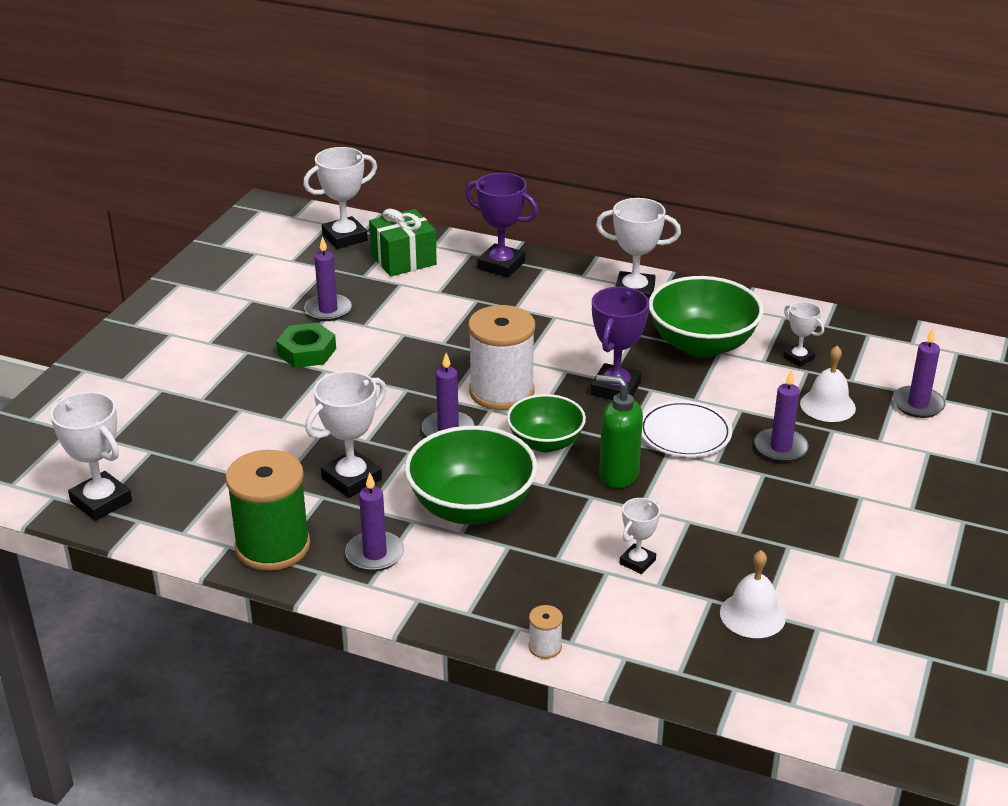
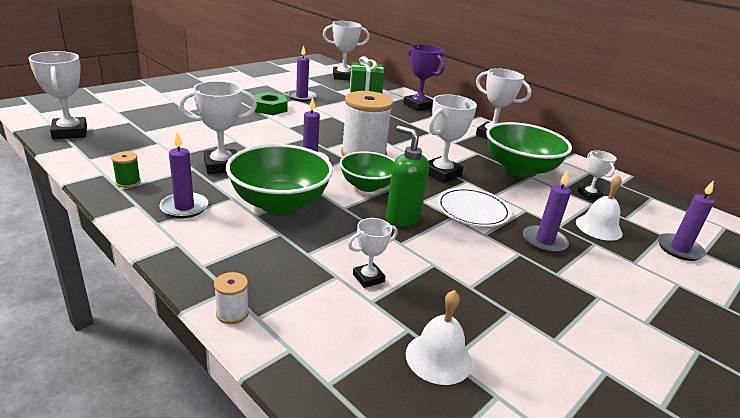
camera: 20 degrees right, 5 degrees down
(272, 546) = (128, 182): green spool -> green spool, size x0.41
(615, 388) = (441, 173): purple trophy -> white trophy

